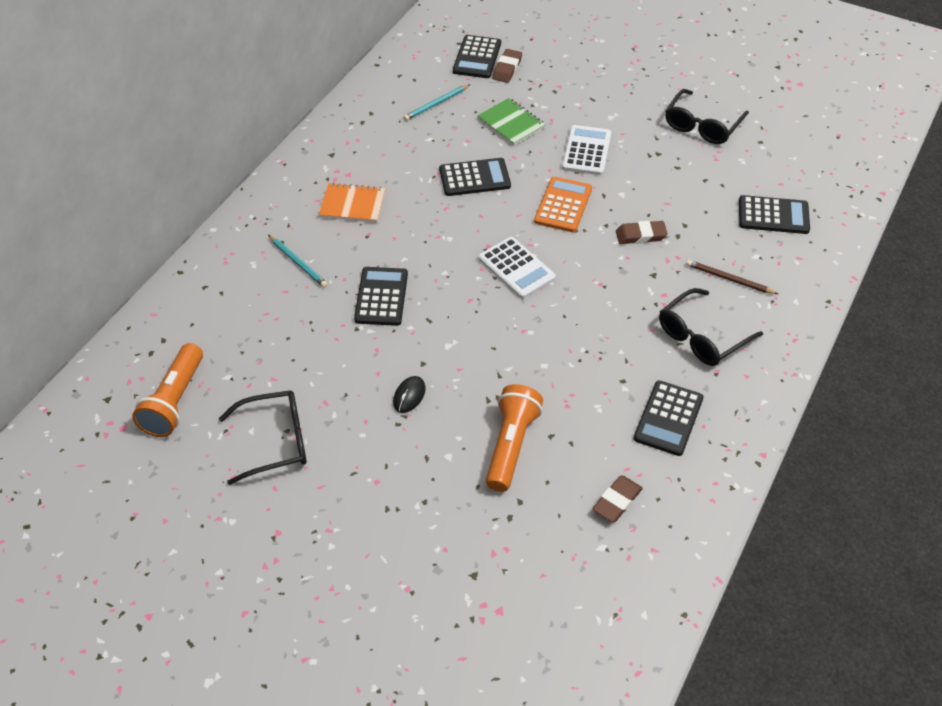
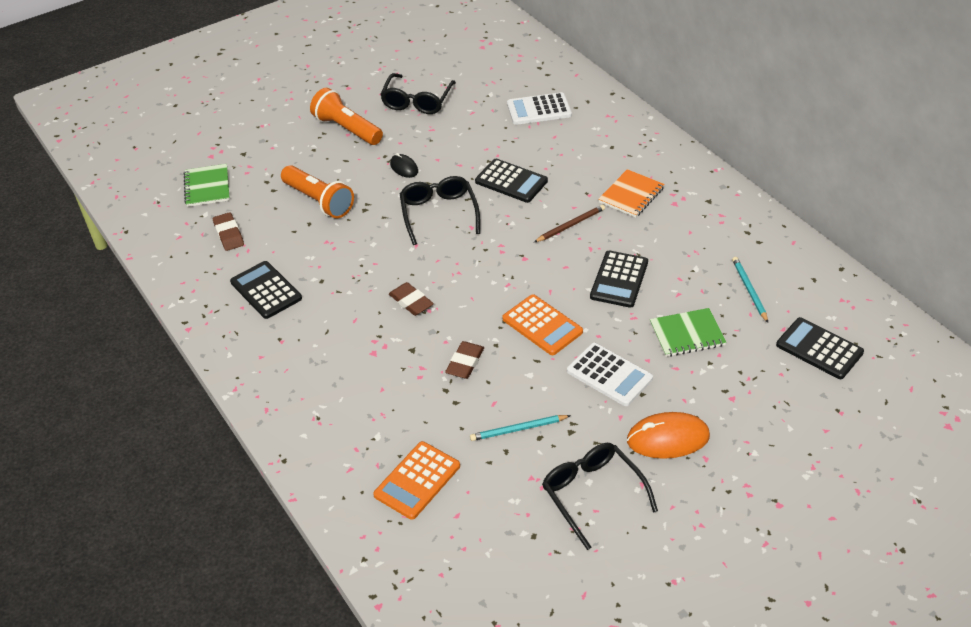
camera: 120 degrees right, 5 degrees down
(174, 401) = (486, 69): orange flashlight -> orange flashlight (347, 129)
(298, 263) = (580, 149): turquoise pencil -> turquoise pencil (518, 429)
(507, 68) = (786, 366): brown eraser -> brown eraser (411, 302)
(516, 268) = (485, 265): white calculator -> white calculator (539, 109)
(557, 575) = (207, 187): none -> green notebook
(623, 105) = (668, 438): none -> orange mouse
(701, 337) = (321, 348): black glasses -> black glasses (439, 213)
(729, 279) = (366, 400): brown pencil -> brown pencil (570, 225)
(773, 215) = (417, 481): black calculator -> orange calculator

